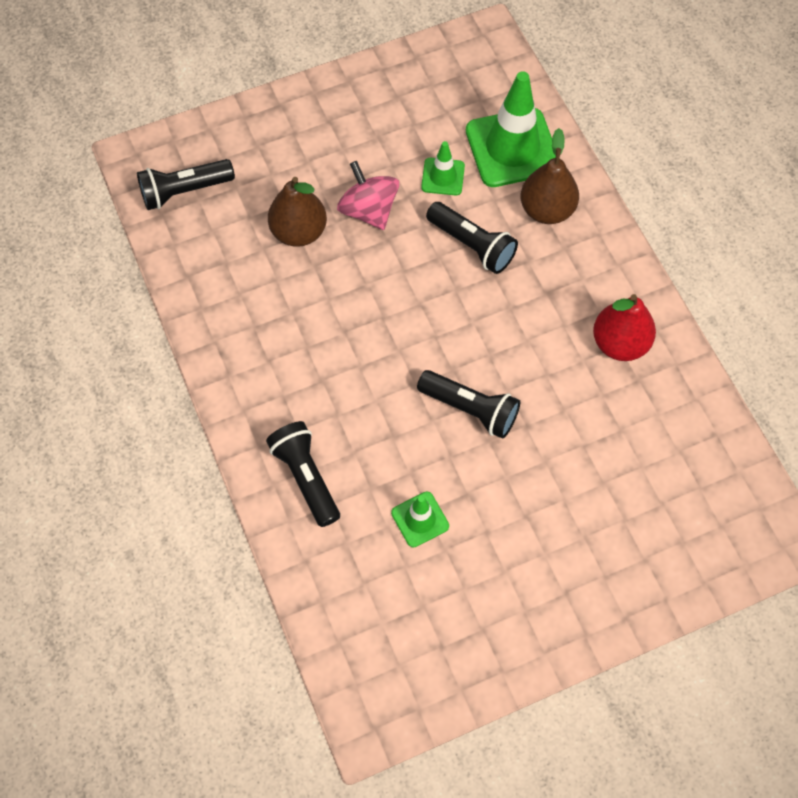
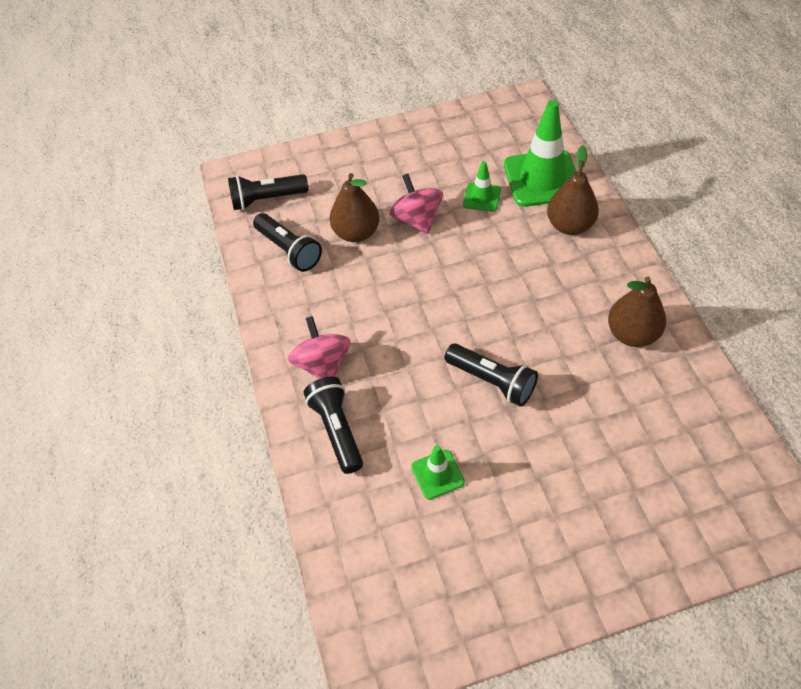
camera: 10 degrees right, 10 degrees down
(280, 401) = (322, 364): none -> pink spinning top
(472, 245) = (503, 249): black flashlight -> black flashlight (289, 250)
(619, 343) = (632, 334): red pear -> brown pear

